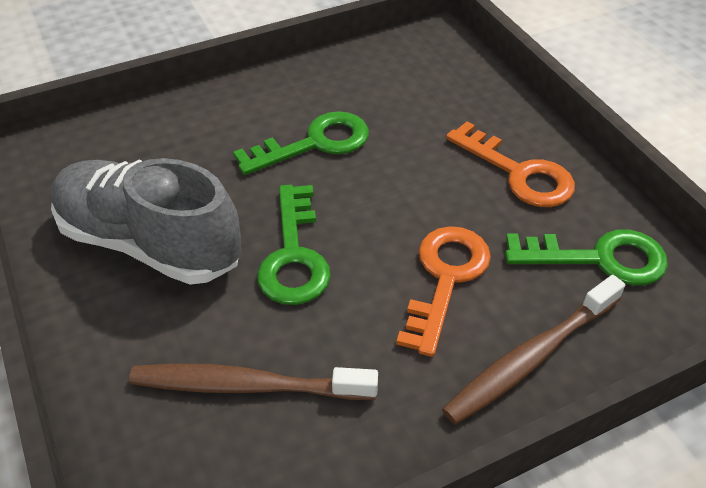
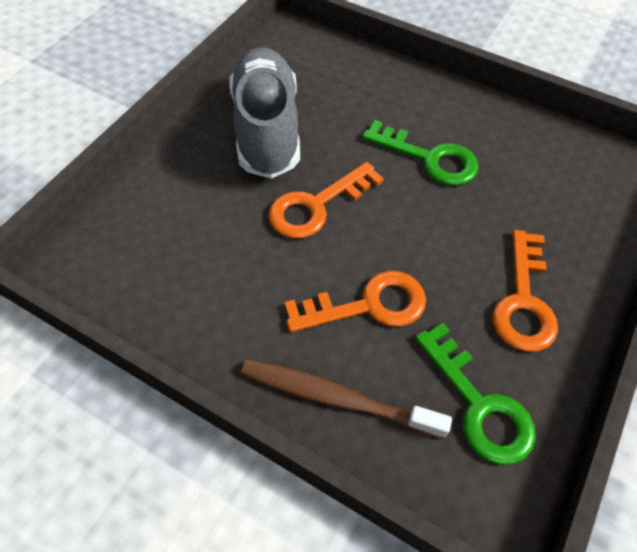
camera: 55 degrees right, 10 degrees up
(247, 386) = (196, 242): brown toothbrush -> none
(293, 255) = (316, 205): green key -> orange key

